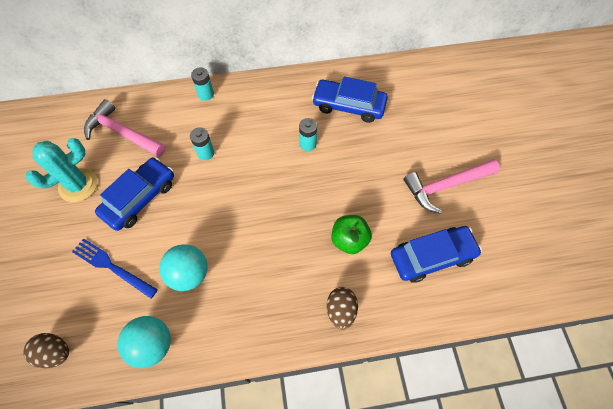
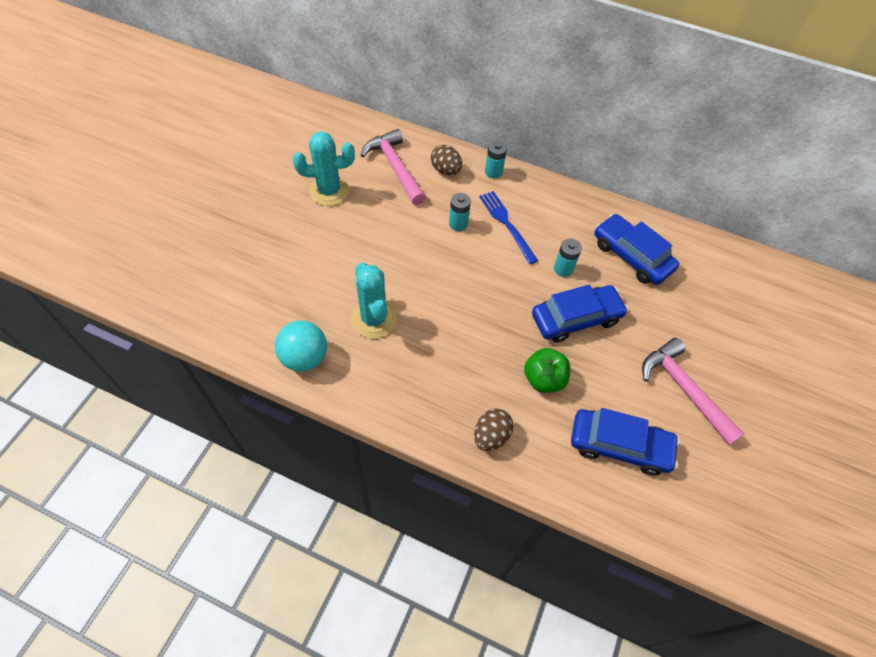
camera: 30 degrees right, 5 degrees down
(55, 353) = (225, 315): brown egg -> brown egg (446, 170)
(112, 267) = (313, 274): blue fork -> blue fork (506, 224)
(140, 198) = (373, 231): blue car -> blue car (576, 319)
(189, 274) = (374, 319): turquoise ball -> turquoise cactus
(445, 186) = (684, 389): pink hammer -> pink hammer turned 45 degrees clockwise

